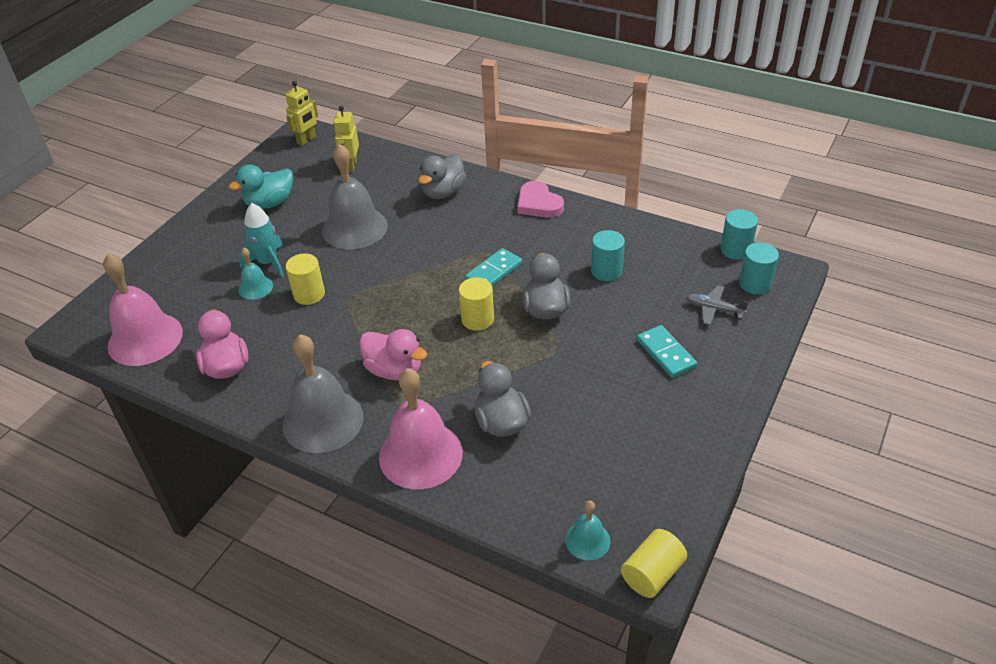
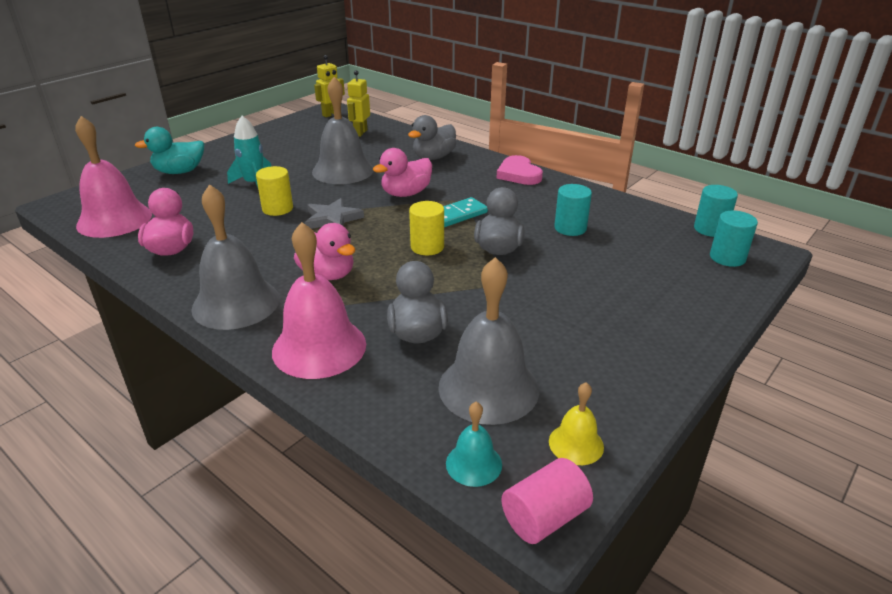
camera: 10 degrees right, 10 degrees down
(255, 287) = (233, 198): turquoise bell -> none
(270, 203) = (278, 147): turquoise duck -> turquoise duck (180, 172)
(371, 299) = (332, 219): none -> grey star
(432, 251) = (406, 193): none -> pink duck
(579, 467) = (488, 387): none -> grey bell
(652, 574) = (544, 517): yellow cylinder -> pink cylinder
(662, 506) = (576, 444): none -> yellow bell
(666, 353) = (616, 300): turquoise domino -> none
(714, 309) = (678, 272): grey plane -> none

